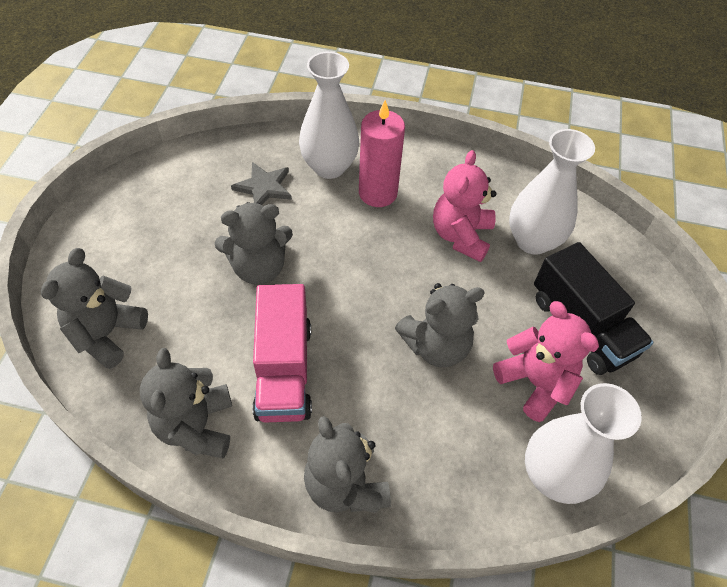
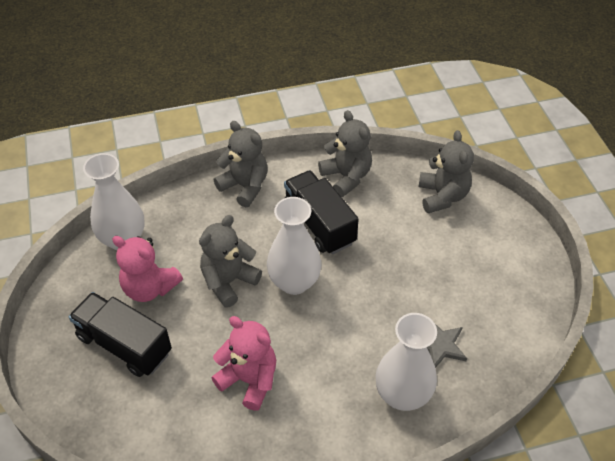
camera: 155 degrees right, 5 degrees down
(259, 267) = (387, 278): grey teddy bear -> none
(284, 370) = (319, 224): pink truck -> black truck
(378, 193) = (342, 388): pink candle -> none
(461, 236) = (249, 380): pink teddy bear -> pink teddy bear turned 45 degrees counterclockwise
(533, 240) = (185, 406): white vase -> white vase (294, 282)

